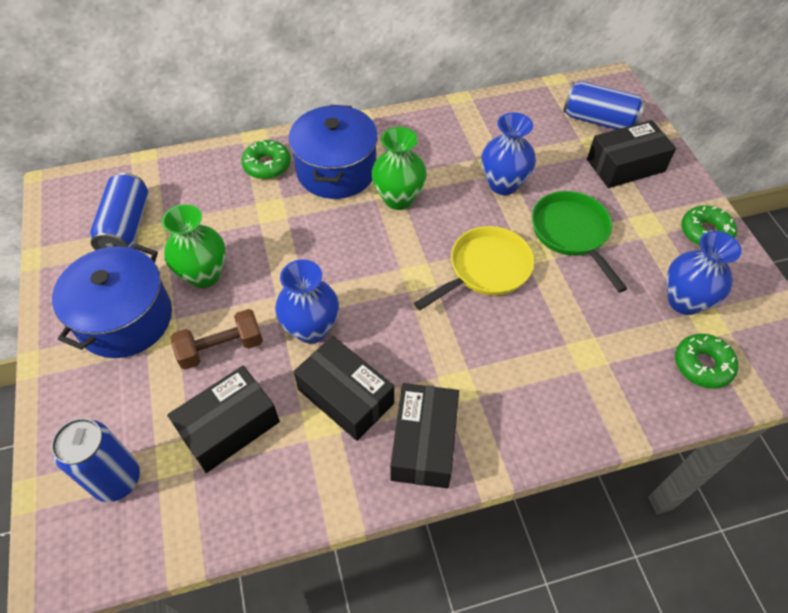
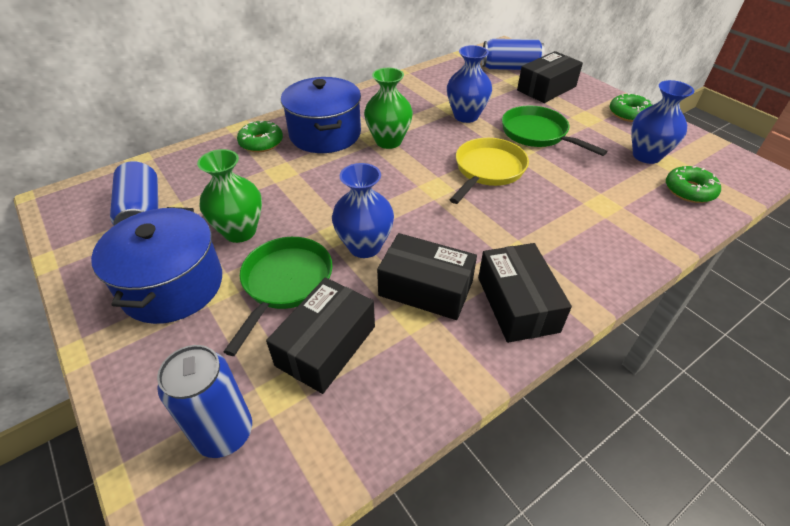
camera: 20 degrees left, 10 degrees down
(221, 348) = (285, 283): brown dumbbell -> green pan

